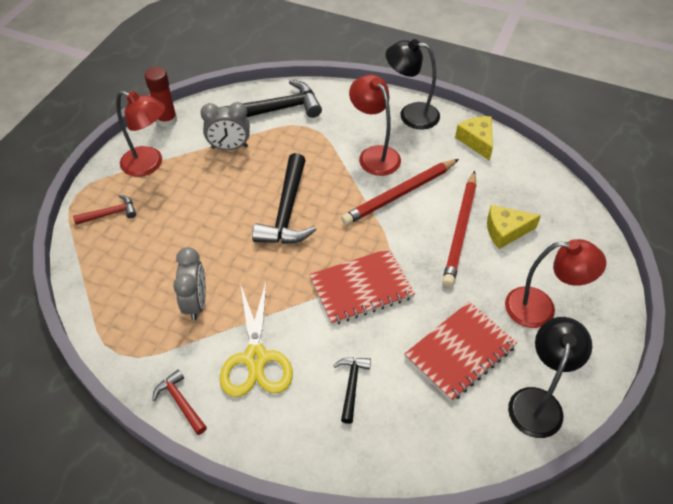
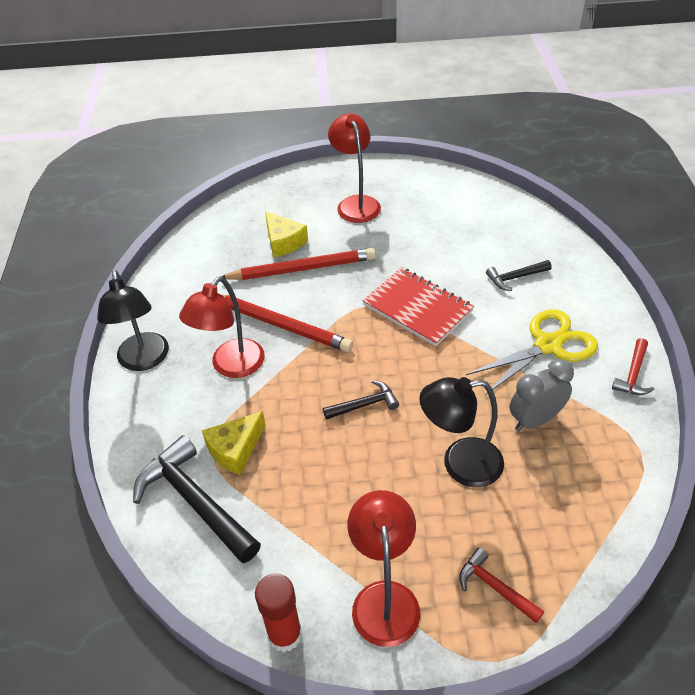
camera: 115 degrees left, 5 degrees down
(229, 147) = (296, 517): grey clock -> none
(287, 211) = (364, 405): black hammer -> black hammer, size x0.52
(460, 352) = (432, 232): red notebook -> none
(476, 141) = (165, 294): yellow cheese -> yellow cheese (235, 449)
(537, 401) = (440, 186): black lamp -> black lamp (460, 464)

